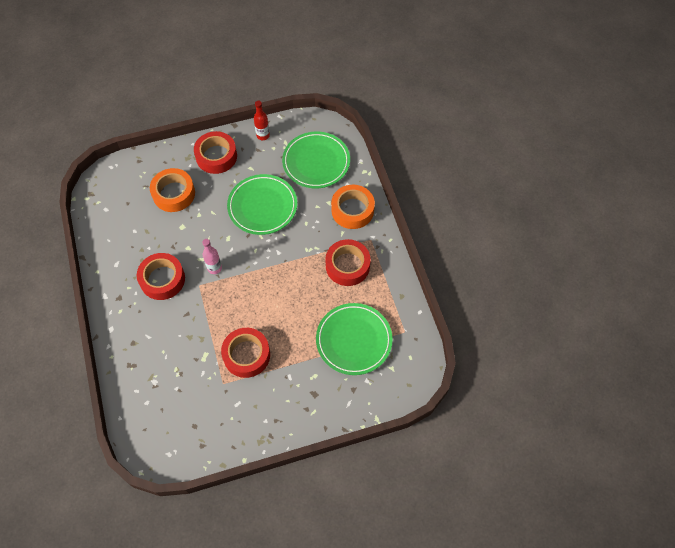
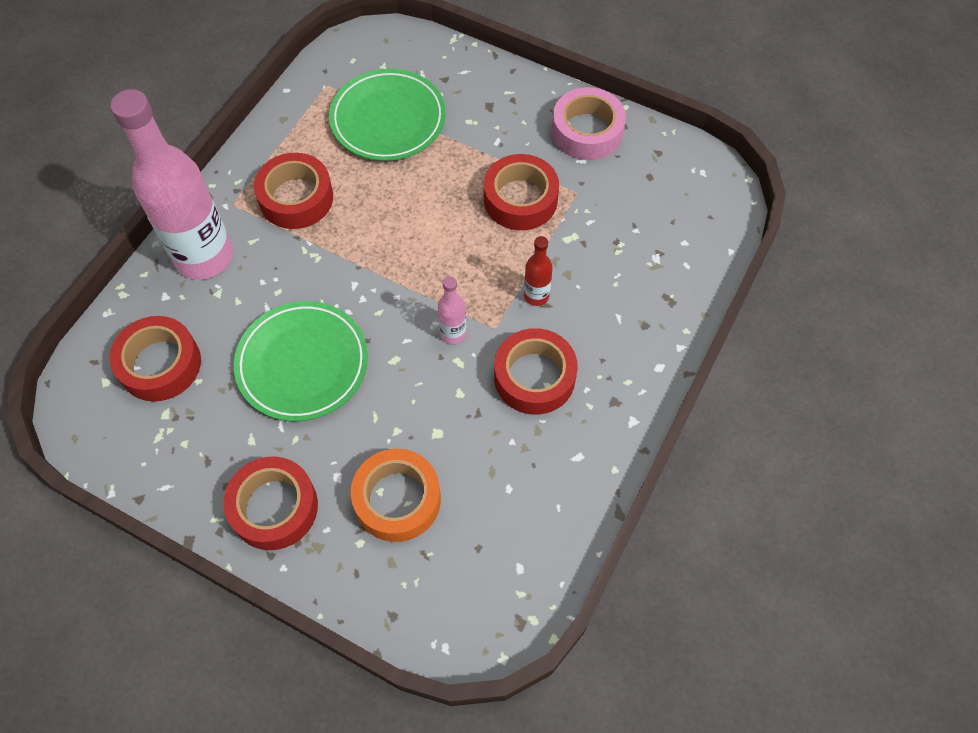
camera: 135 degrees left, 0 degrees up
(250, 424) = (587, 131): none -> pink tape
(263, 135) = (172, 479): red bottle -> red bottle (536, 295)
(316, 162) = (160, 364): green plate -> red tape
(352, 210) = (204, 257): orange tape -> pink bottle

